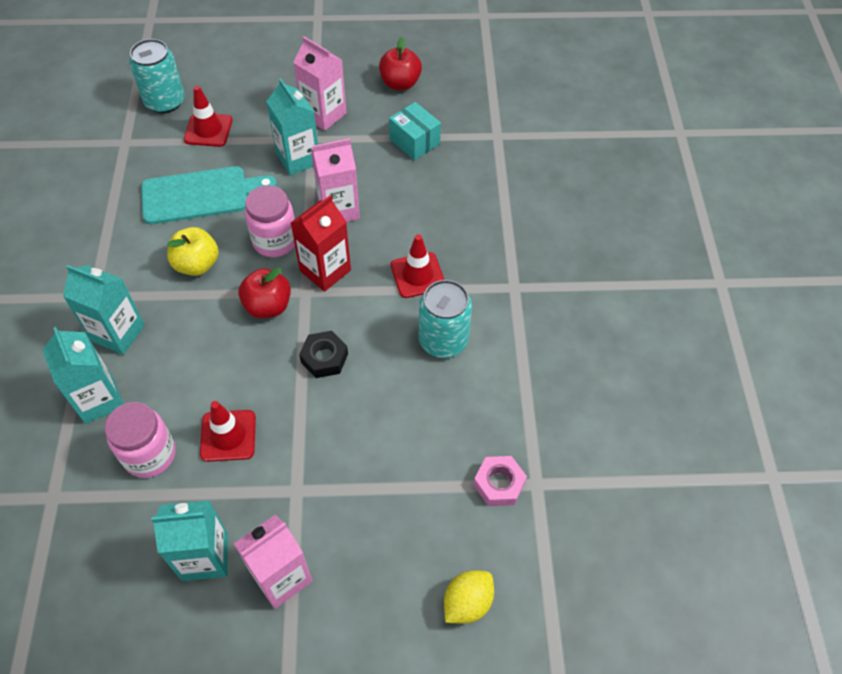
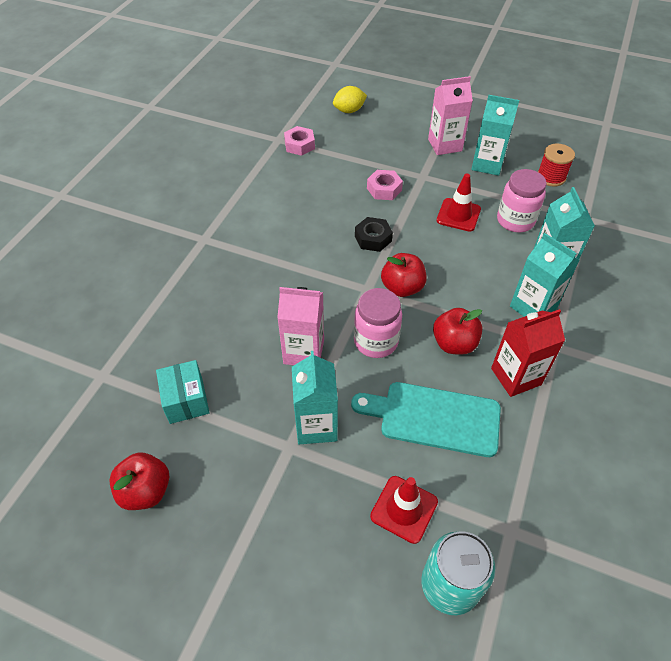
camera: 155 degrees left, 5 degrees down
(102, 566) = (551, 177): none -> red spool
(197, 264) = (454, 344): yellow apple -> red apple
(324, 114) = (260, 478): pink carton -> none
(325, 270) = (343, 300): red carton -> red carton (516, 376)
(341, 443) = (384, 189): none -> pink nut
(417, 275) = (270, 271): red traffic cone -> none
(443, 340) = (281, 222): turquoise can -> none

